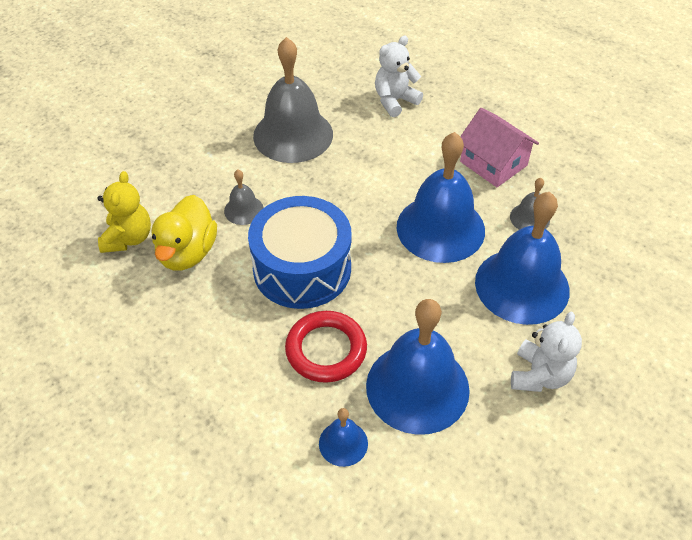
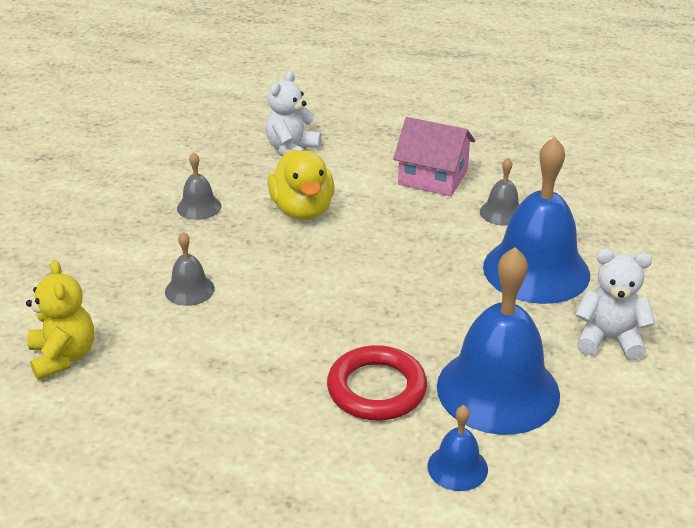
camera: 25 degrees left, 15 degrees down
(187, 253) = (149, 349): yellow duck -> yellow duck (302, 210)
(293, 135) = (199, 207): grey bell -> grey bell, size x0.45
(302, 268) = (296, 324): blue drum -> none
(440, 228) = (419, 245): blue bell -> none
(539, 375) = (609, 339): white teddy bear -> white teddy bear turned 75 degrees counterclockwise

